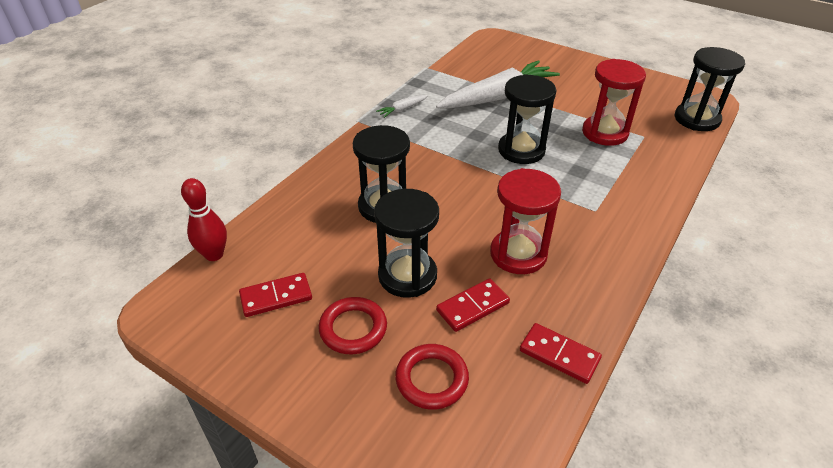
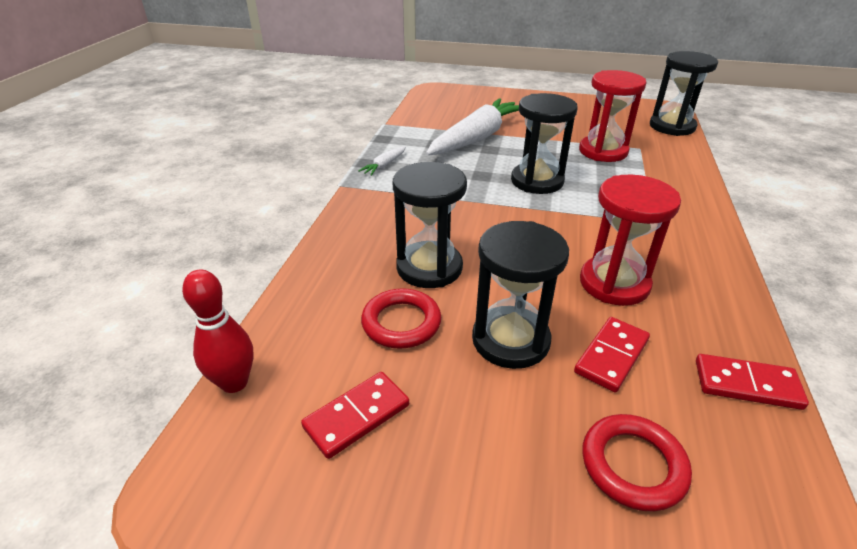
camera: 20 degrees left, 5 degrees down
(353, 328) = (488, 428): red ring -> red ring (401, 323)

